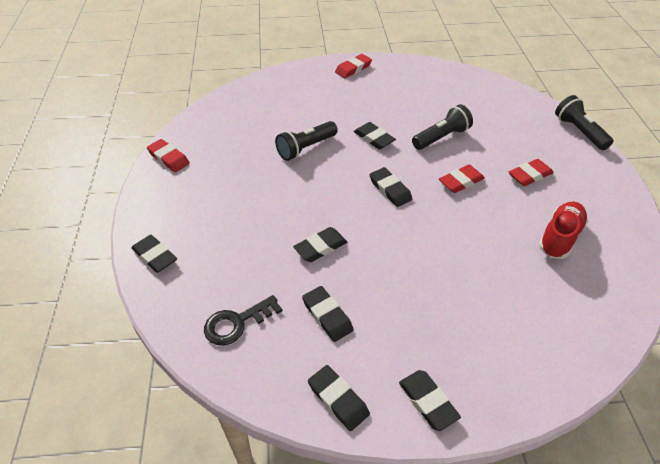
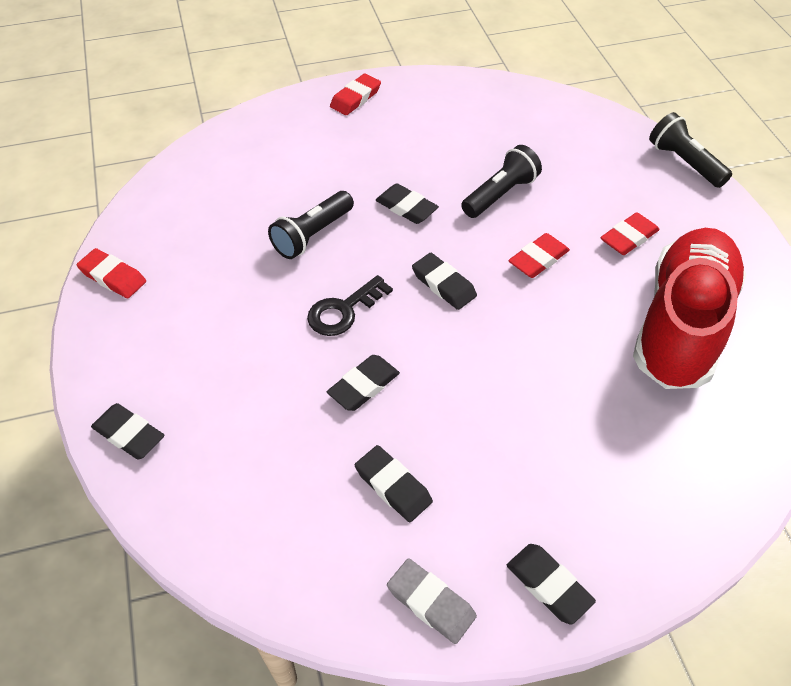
camera: 10 degrees left, 5 degrees up
(237, 323) = (270, 516): black key -> black key (344, 310)
(338, 399) = (431, 603): black eraser -> grey eraser
(559, 238) = (681, 325): red shoe -> red shoe, size x1.88

